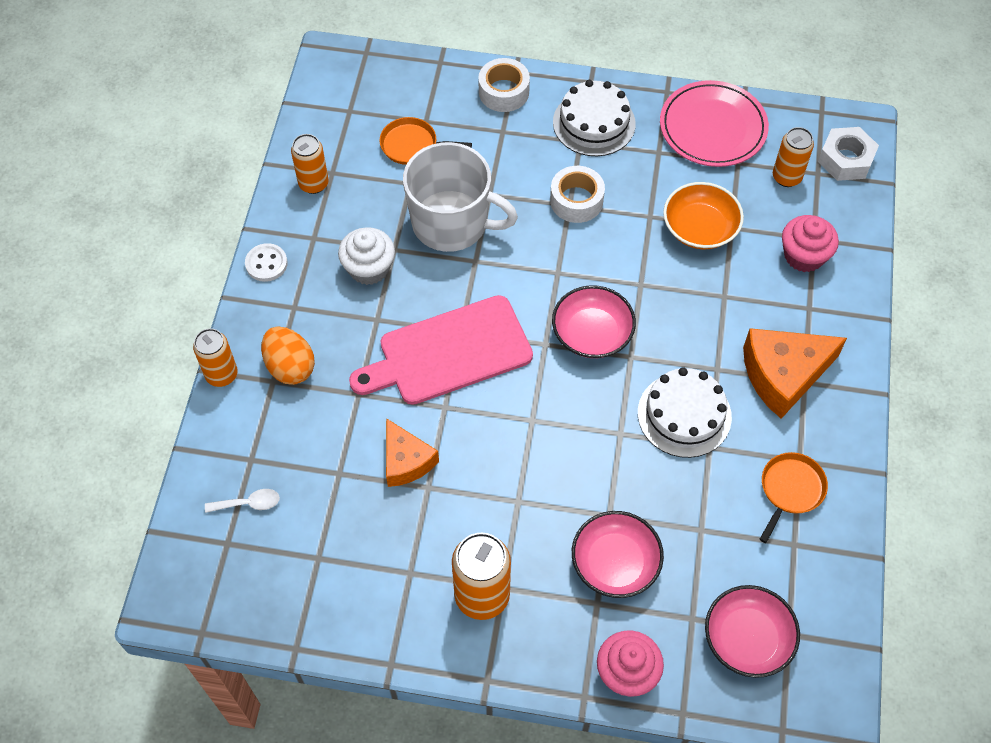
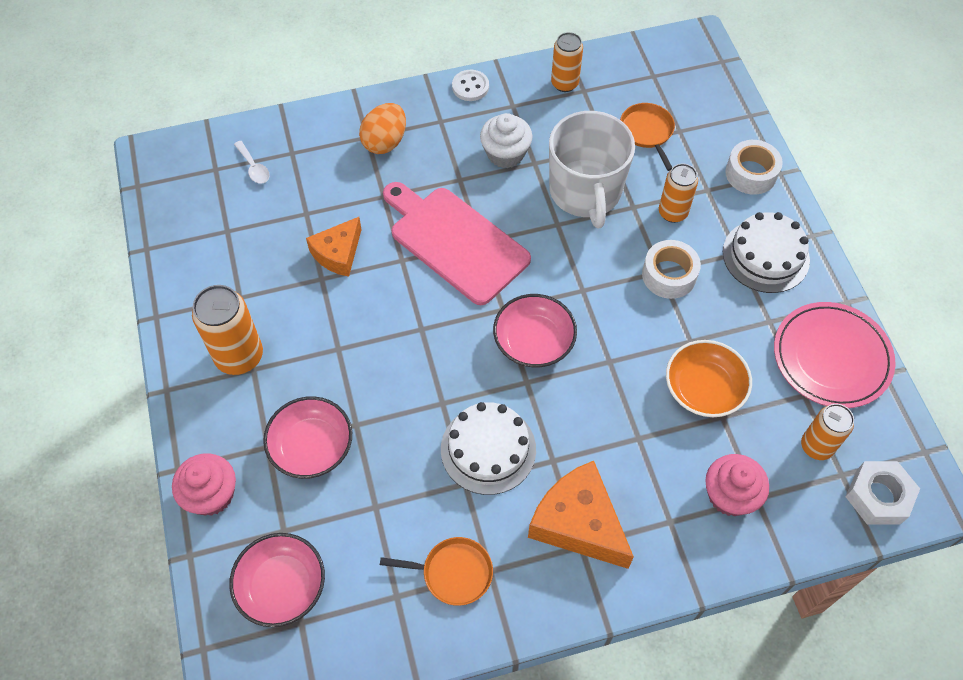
camera: 65 degrees right, 0 degrees up
(222, 375) = (355, 103): orange can -> orange can (672, 212)

